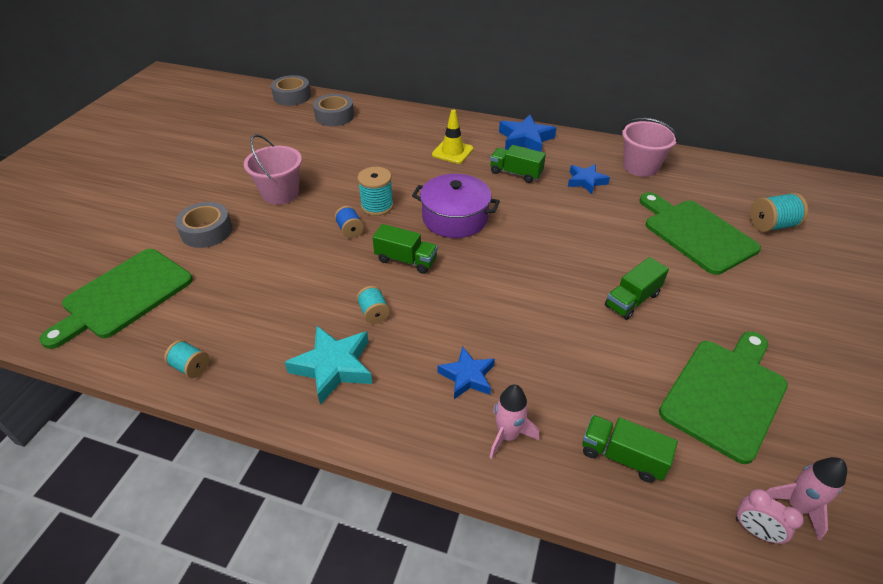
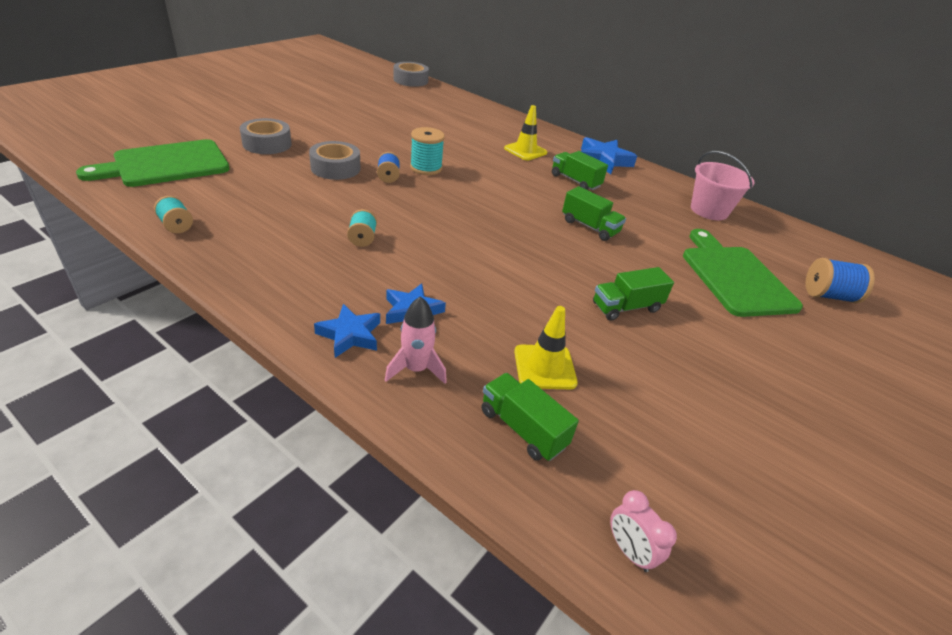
camera: 15 degrees right, 5 degrees down
(280, 193) = (348, 137): pink bucket -> none
(333, 367) = (295, 264): turquoise star -> none
(334, 116) = (437, 101): grey tape -> grey tape (335, 168)
(406, 260) = (422, 211): green truck -> green truck (590, 227)
(455, 218) = (491, 196): purple pot -> none
(586, 181) = (643, 205): blue star -> blue star (350, 335)
(604, 389) = (544, 367): none -> yellow traffic cone
(725, 394) = (678, 417): green cutting board -> none
(771, 225) = (828, 295): turquoise spool -> blue spool
(796, 506) = (696, 548): pink rocket -> none

